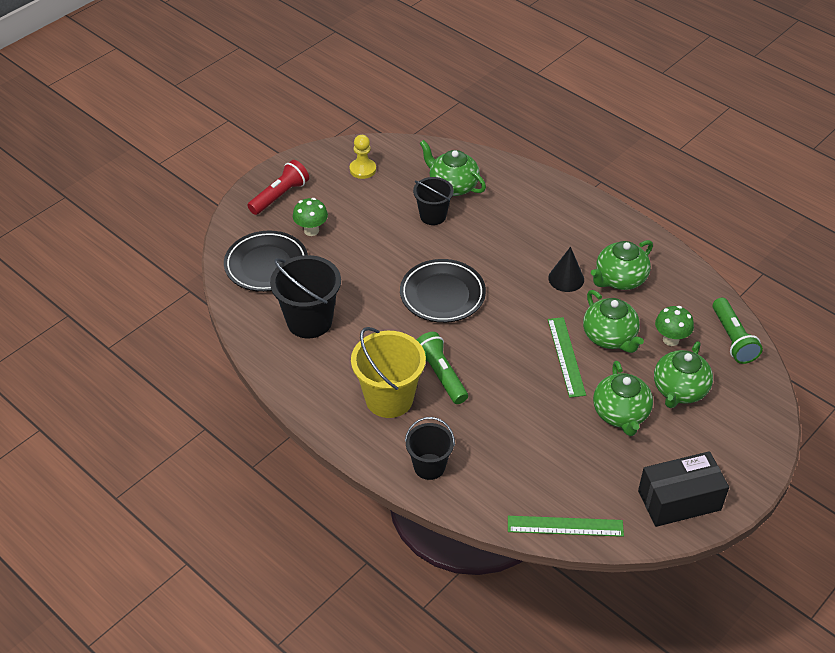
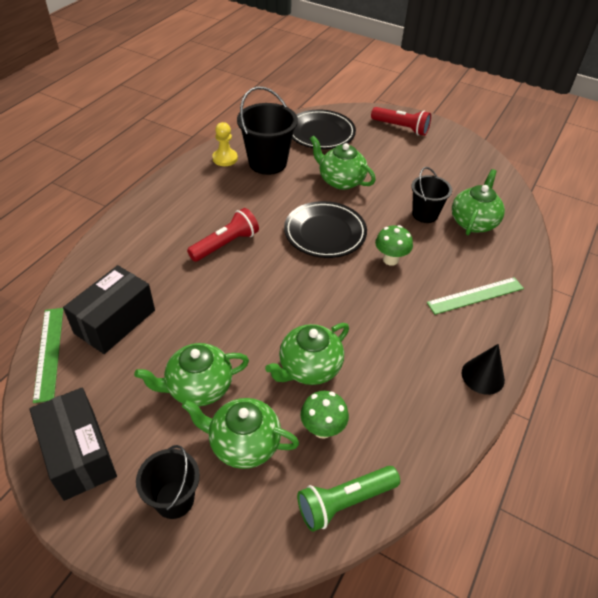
camera: 75 degrees right, 0 degrees up
(311, 230) = (369, 149): green mushroom -> green mushroom (390, 259)
(363, 169) = (460, 165): yellow pawn -> yellow pawn (225, 158)
(389, 399) = (192, 217): yellow bucket -> none
(429, 466) = (119, 250): black bucket -> black bucket (174, 499)
(441, 375) = (225, 244): green flashlight -> red flashlight
(533, 472) = (115, 321): none -> black box
(566, 278) = (383, 321): black cone -> black cone (483, 376)
(566, 356) = (270, 332): green ruler -> green ruler (475, 295)
(619, 279) = (402, 370): green teapot -> green teapot (340, 181)

